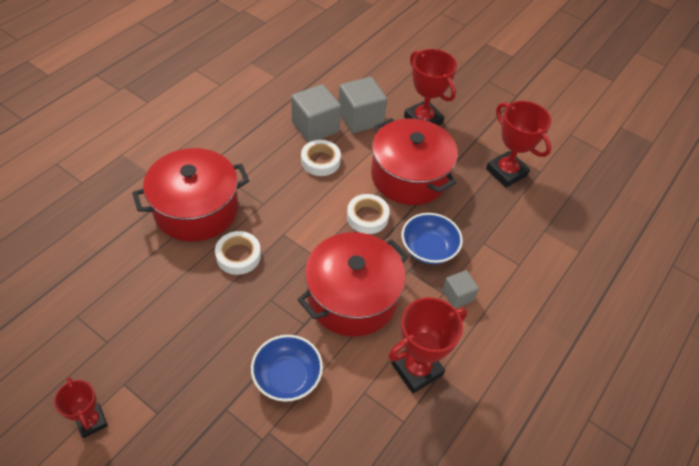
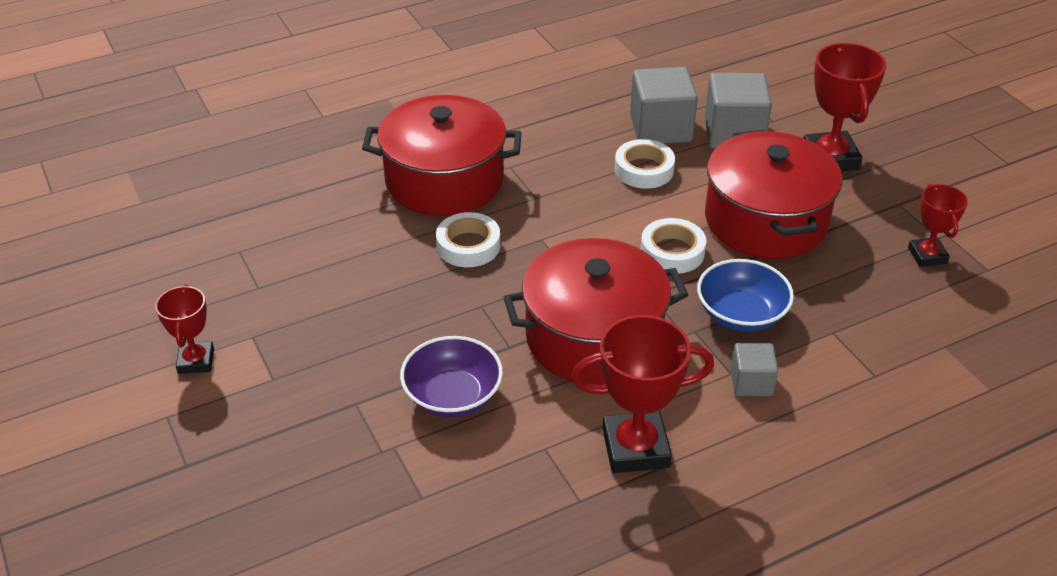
camera: 30 degrees right, 10 degrees down
(287, 377) = (453, 396): blue bowl -> purple bowl
(506, 172) = (927, 255): red trophy -> red trophy, size x0.60

